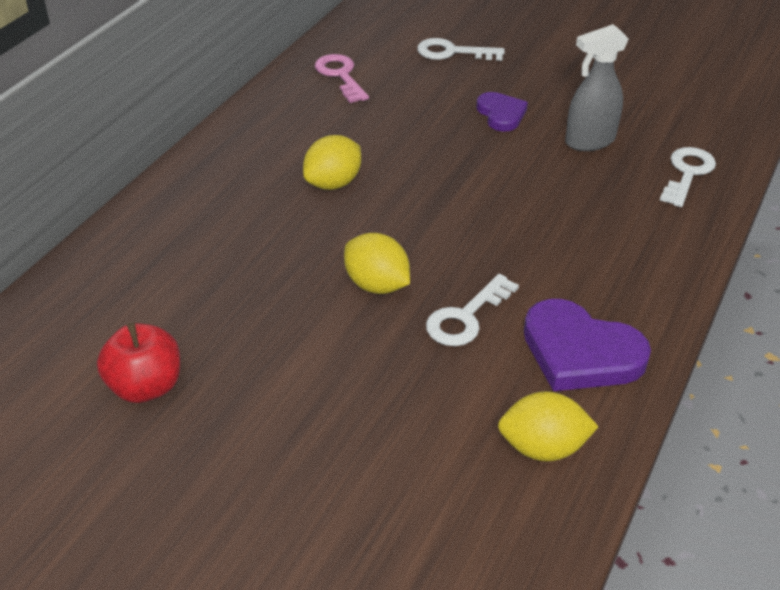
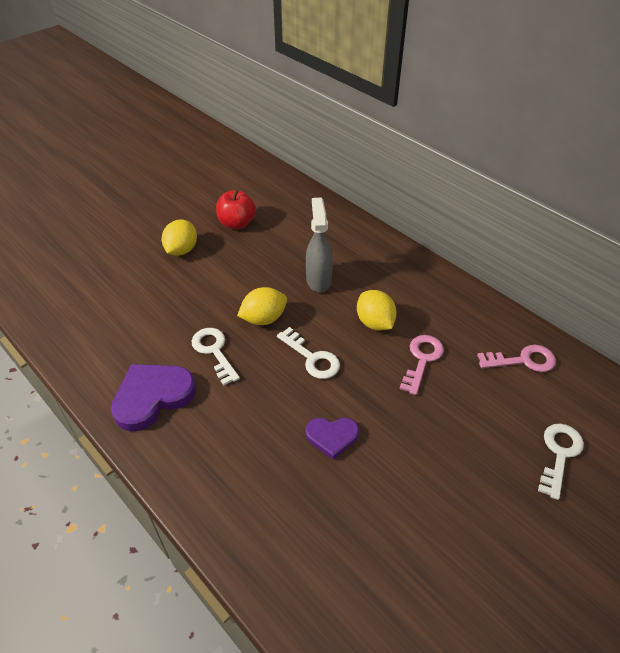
camera: 110 degrees right, 5 degrees up
(377, 140) = (422, 359): none -> pink key
(501, 114) = (440, 455): purple heart -> purple heart (332, 437)
(543, 448) = (101, 352): yellow lemon -> yellow lemon (181, 250)
(589, 141) = (379, 510): grey spray bottle -> grey spray bottle (318, 280)
(687, 173) = (303, 573): white key -> white key (312, 358)

